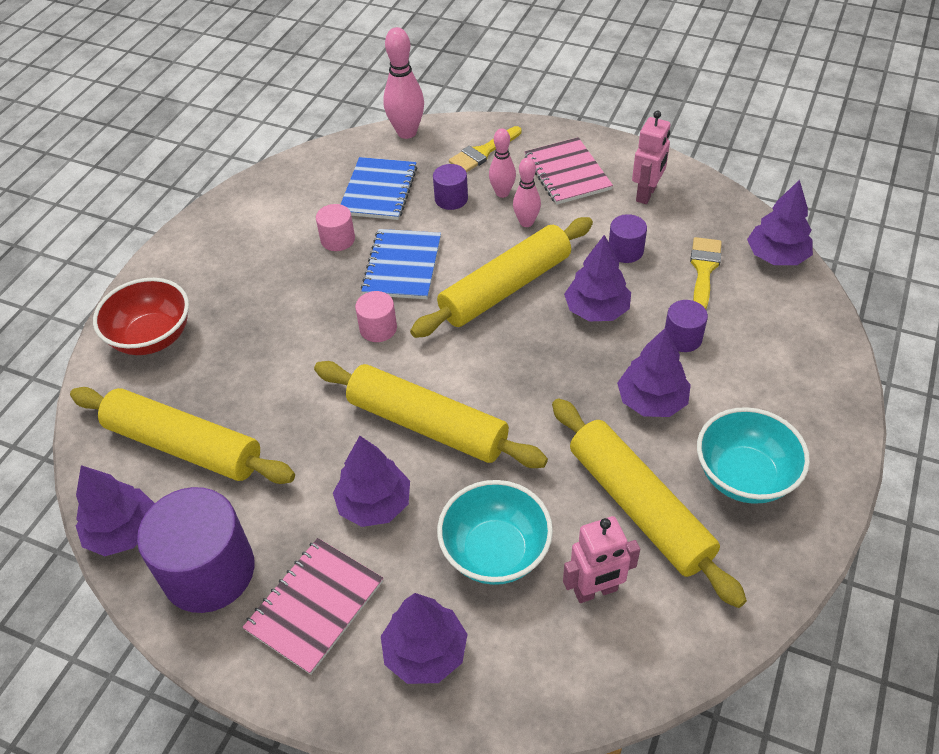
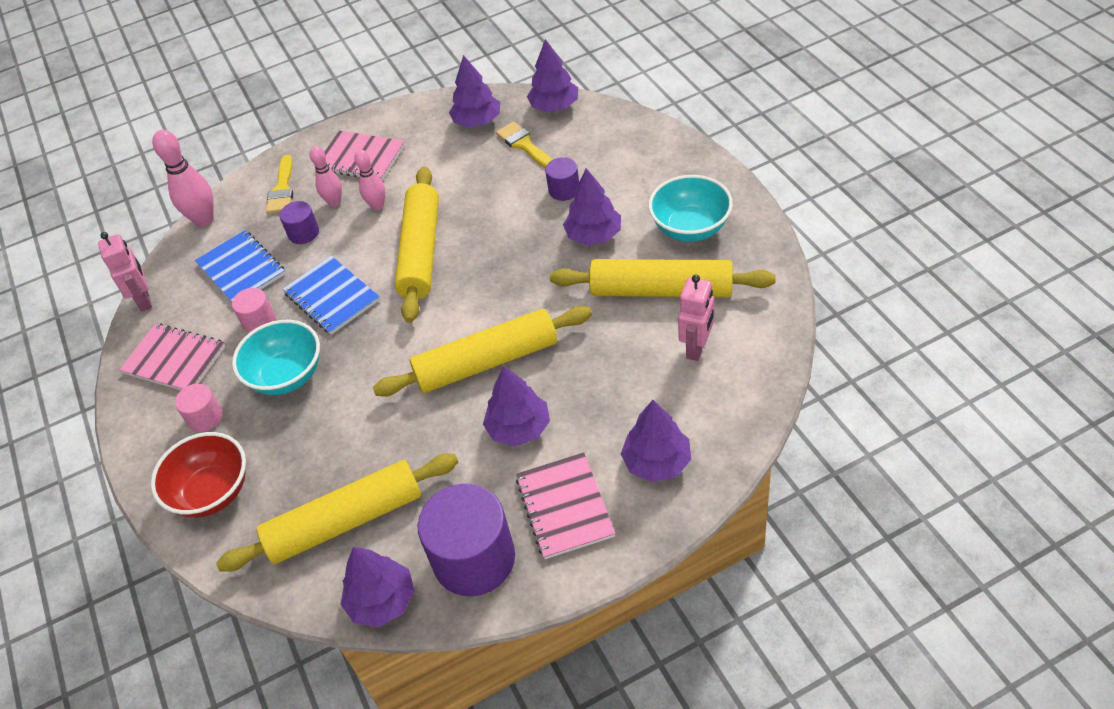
camera: 45 degrees left, 0 degrees up
(258, 220) = (174, 360): none -> pink notebook
(378, 328) = (372, 343): pink cylinder -> pink cylinder (205, 417)
(495, 552) = (621, 382): turquoise bowl -> turquoise bowl (287, 376)
(597, 310) = (495, 217): purple tree -> purple tree (477, 121)
(625, 251) = (464, 172): purple cylinder -> none
(646, 194) = (430, 131): pink robot -> pink robot (144, 300)

